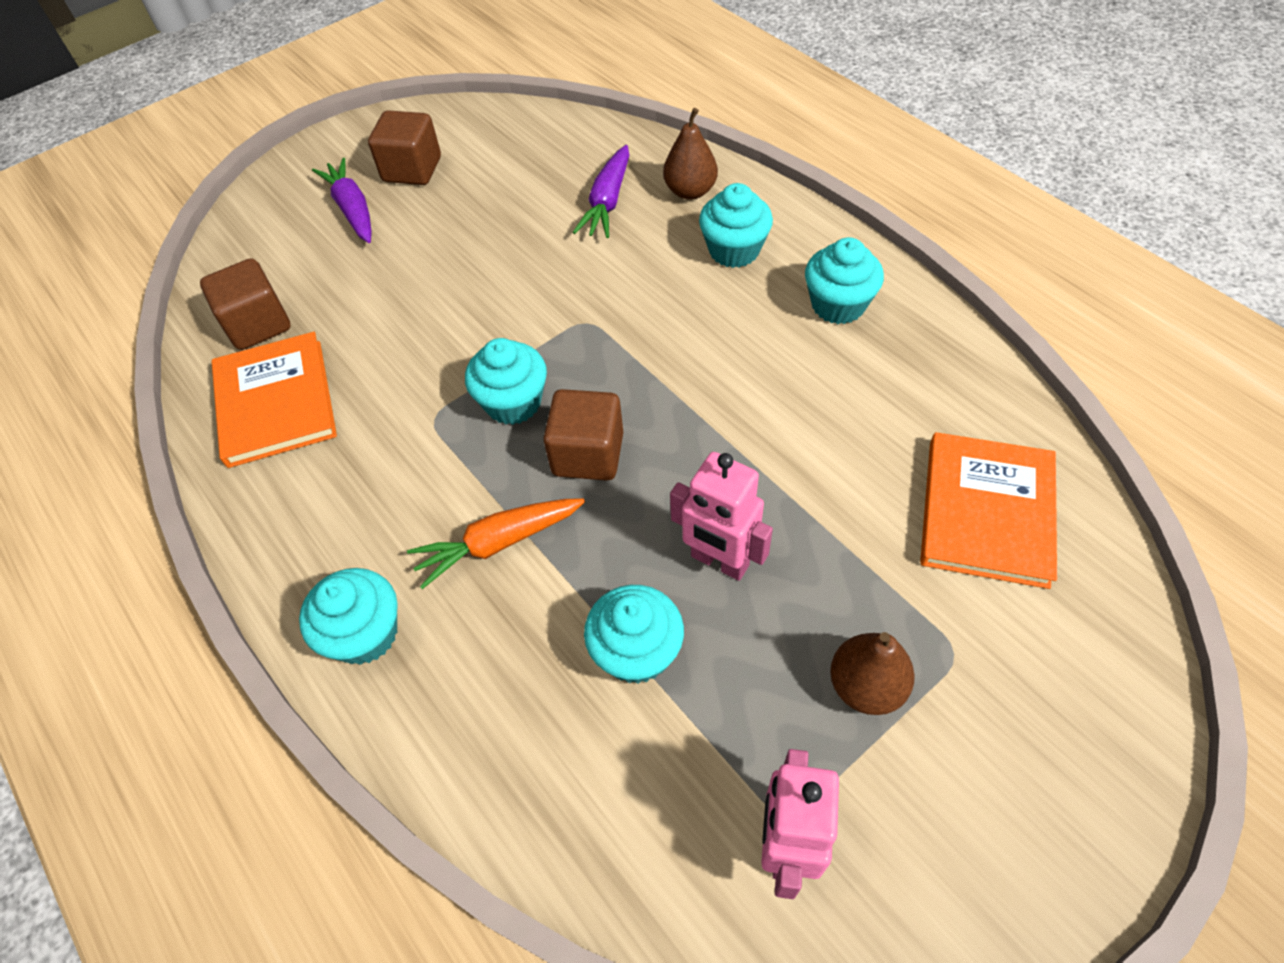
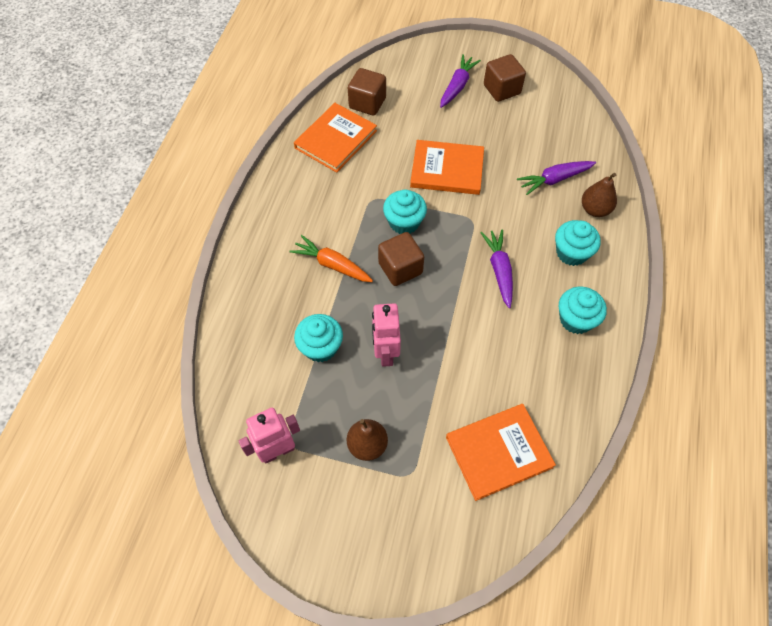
camera: 50 degrees right, 5 degrees up
(365, 634) = (261, 247): turquoise cupcake -> none
(475, 300) = (447, 169): none -> orange book
(695, 340) = (499, 270): none -> purple carrot

